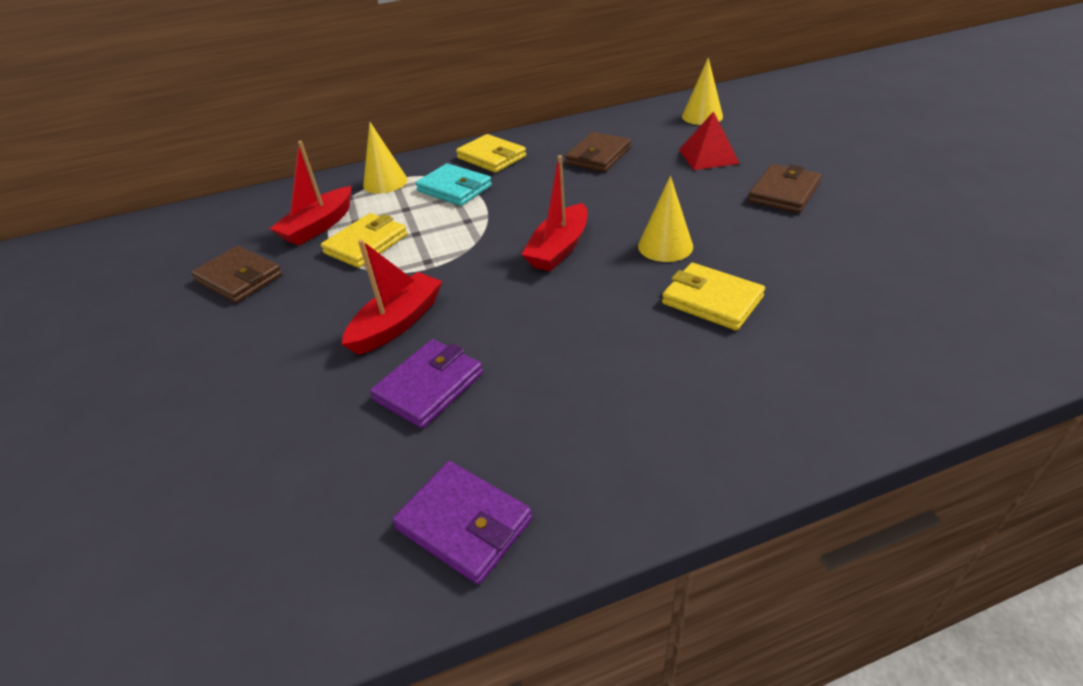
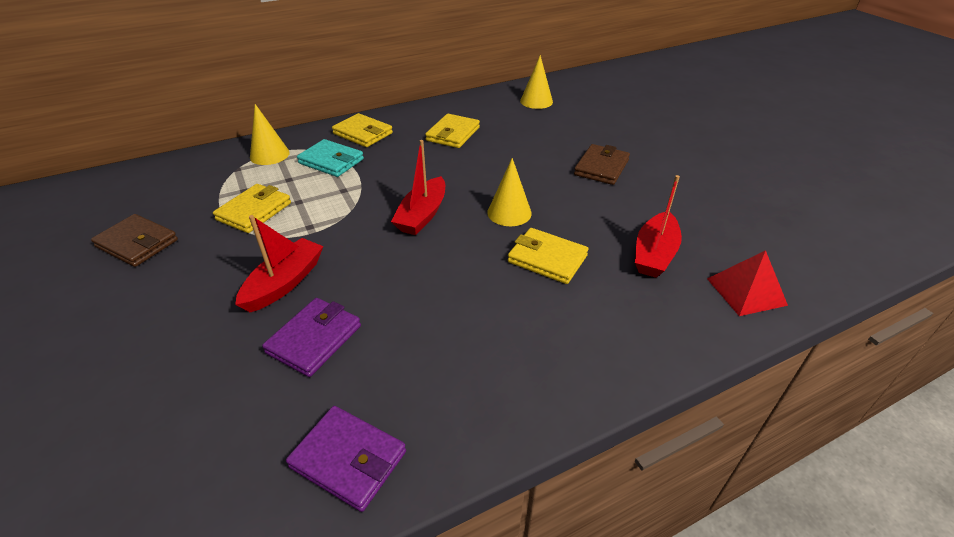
camera: 10 degrees left, 0 degrees up
(319, 226) = (210, 194): red boat -> red boat (654, 254)
(598, 156) = (453, 134): brown wallet -> yellow wallet
(708, 156) = (542, 136): red pyramid -> red pyramid (746, 291)

